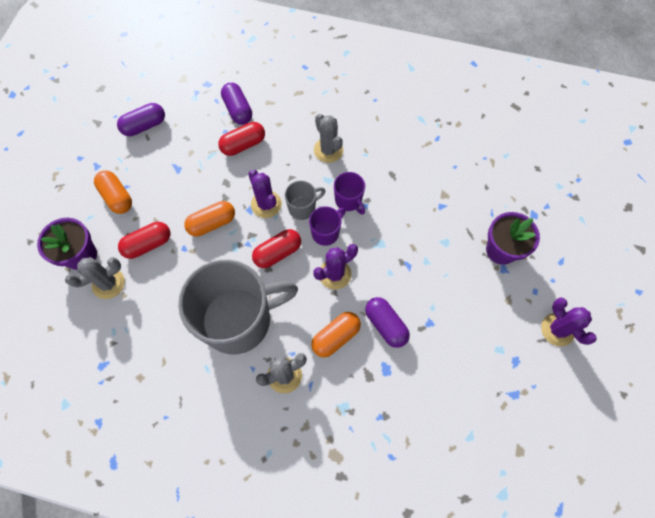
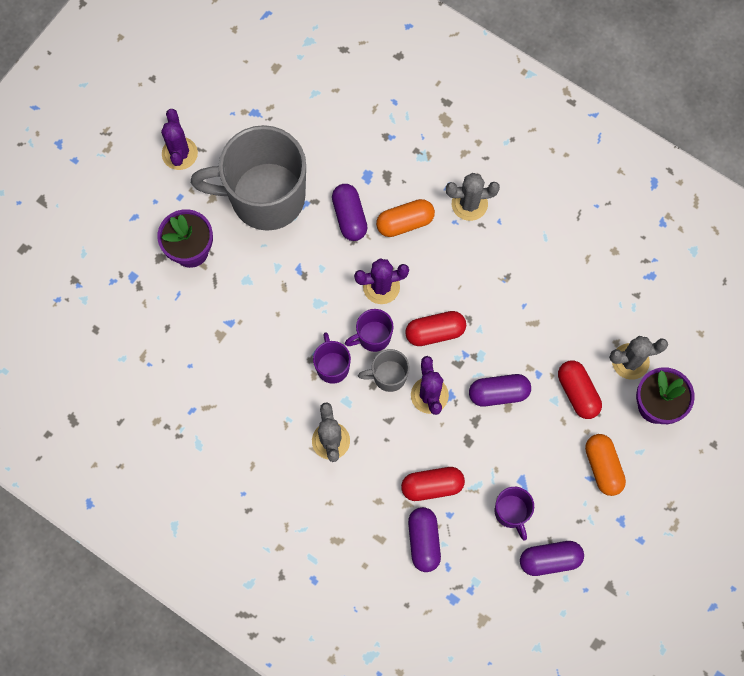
camera: 160 degrees left, 5 degrees up
(148, 244) = (577, 392): red capsule -> red capsule turned 75 degrees clockwise
(180, 146) = (511, 512): none -> purple mug
(212, 223) = (498, 393): orange capsule -> purple capsule
(239, 320) = (498, 273): grey mug -> grey mug (265, 197)

